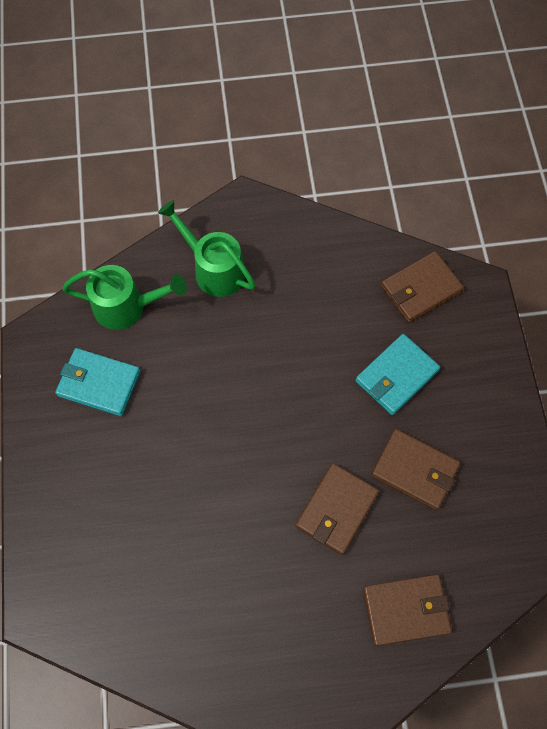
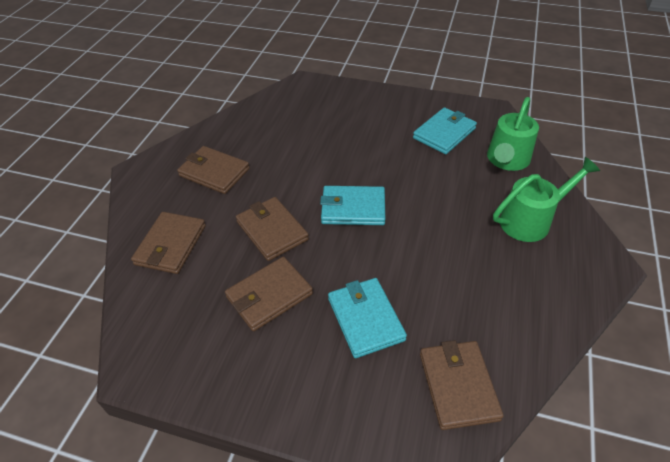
camera: 115 degrees right, 20 degrees down
(267, 439) = (353, 208): none -> turquoise wallet
(277, 632) = (214, 172): none -> brown wallet

